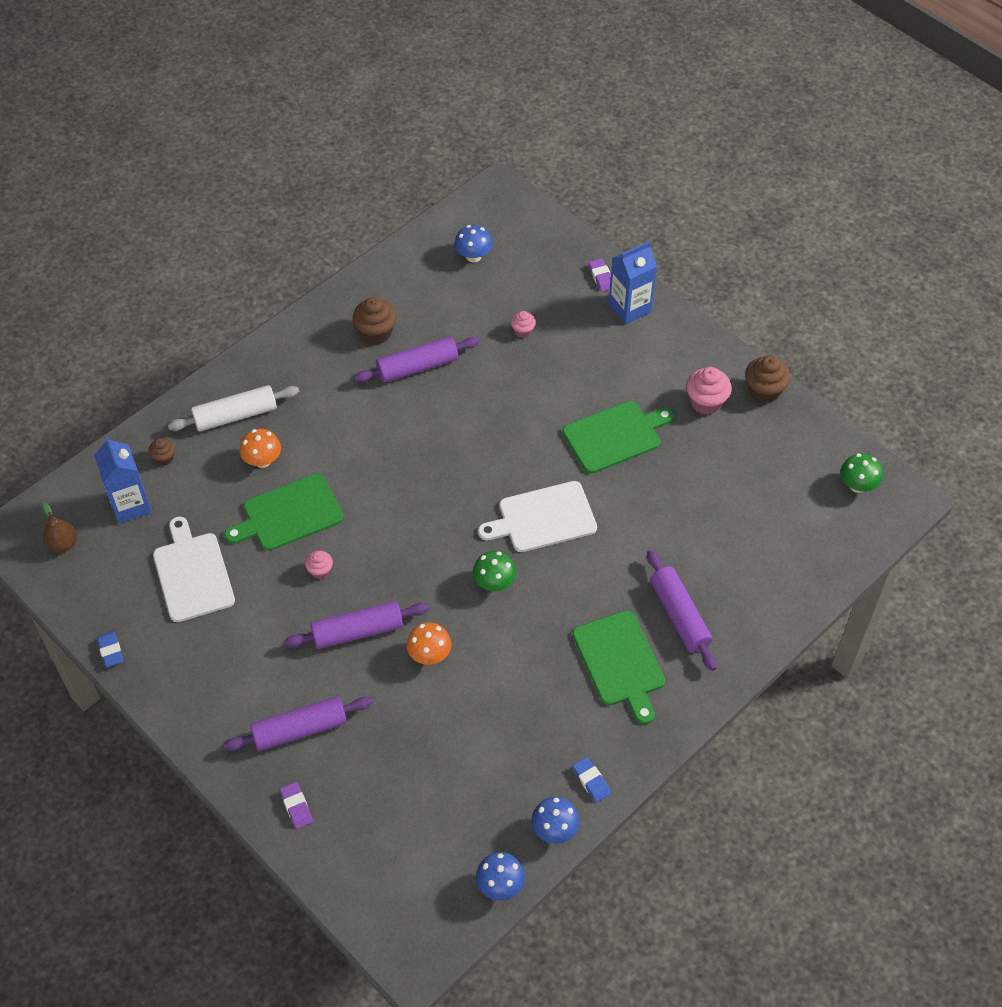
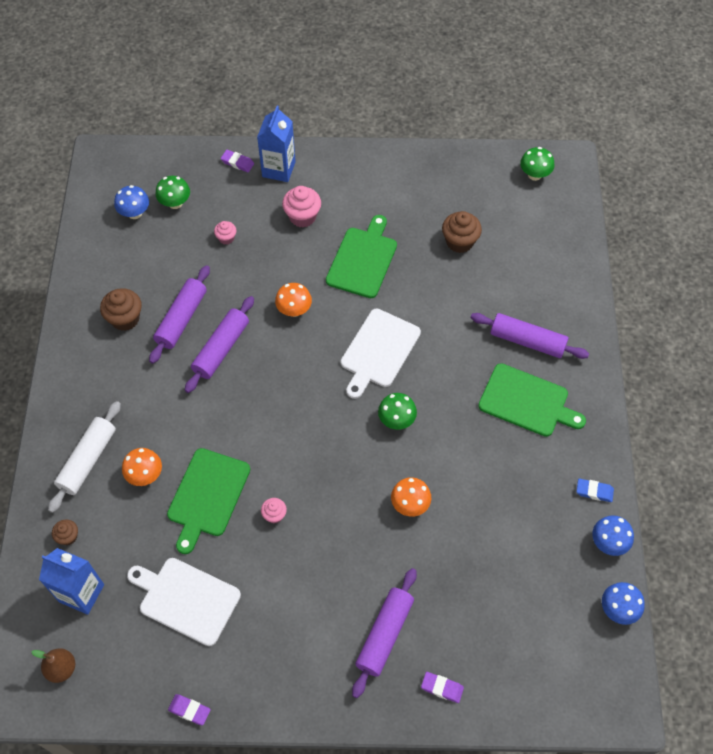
camera: 45 degrees left, 5 degrees up
(110, 651) = (189, 710): blue eraser -> purple eraser
(357, 631) = (346, 532): purple rolling pin -> purple rolling pin (221, 349)
(512, 430) = (294, 310): none -> orange mushroom
(514, 272) = (175, 203): none -> green mushroom
(706, 402) = (393, 193): pink cupcake -> pink cupcake (302, 216)
(764, 391) = (419, 159): brown cupcake -> brown cupcake (459, 242)

